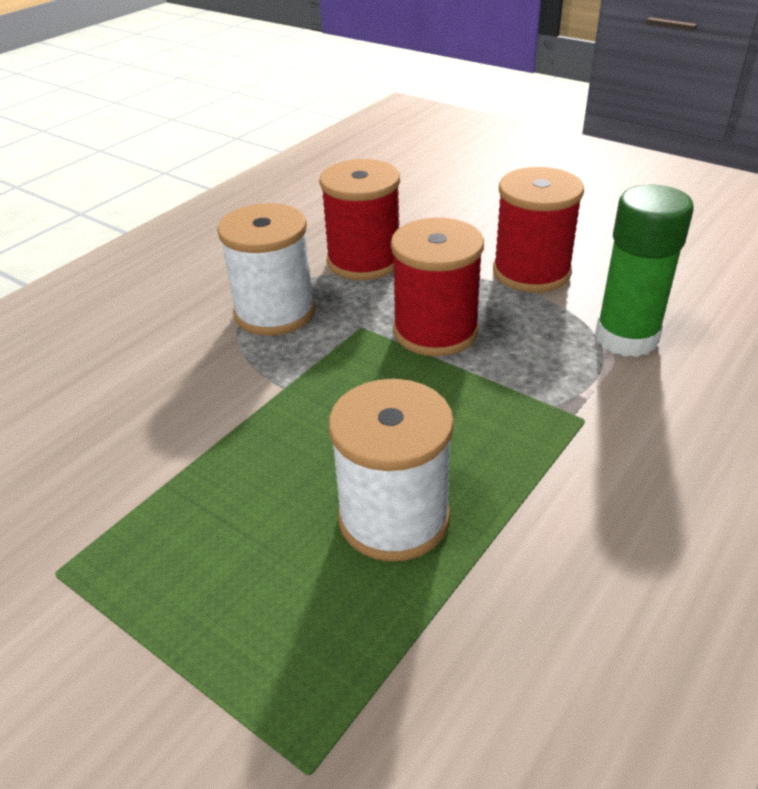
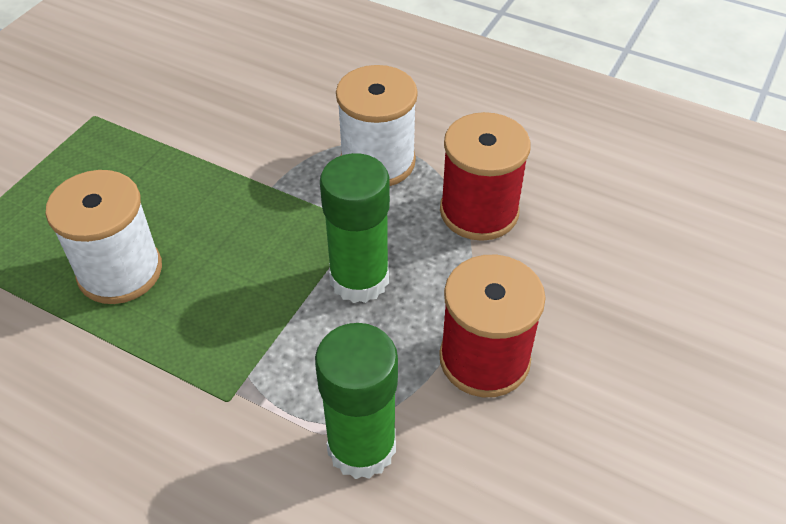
camera: 80 degrees right, 10 degrees up
(435, 331) = (359, 279): red spool -> green glue stick

